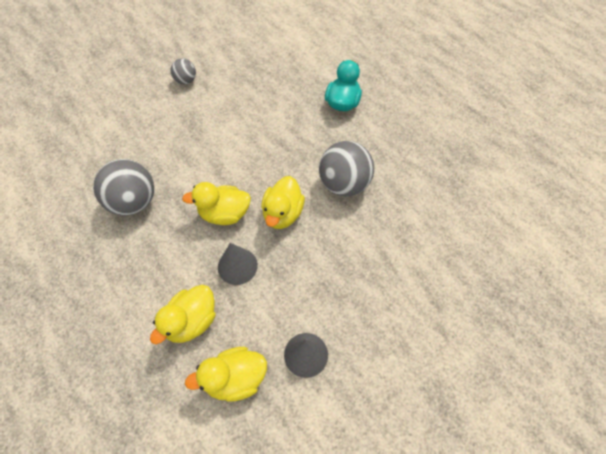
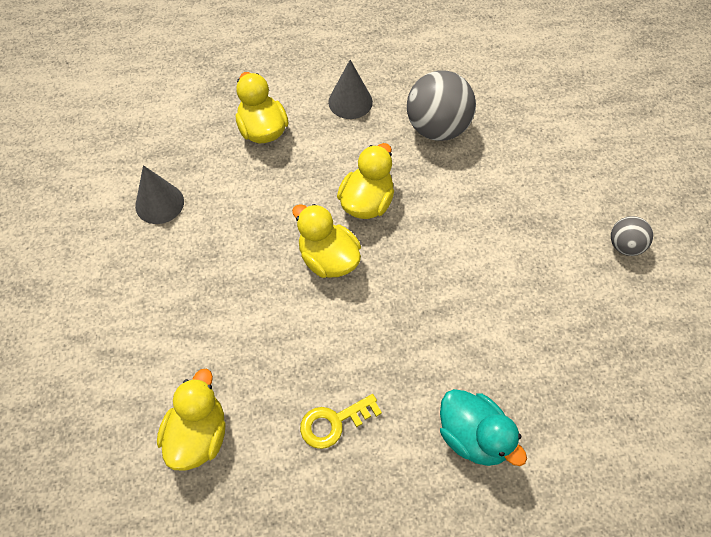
camera: 120 degrees right, 0 degrees up
(235, 378) = (184, 142): yellow duck -> yellow duck (198, 435)
(237, 266) = (293, 188): grey cone -> grey cone (350, 102)
(344, 184) = (325, 350): grey ball -> none
(380, 160) = (334, 422): none -> yellow key

